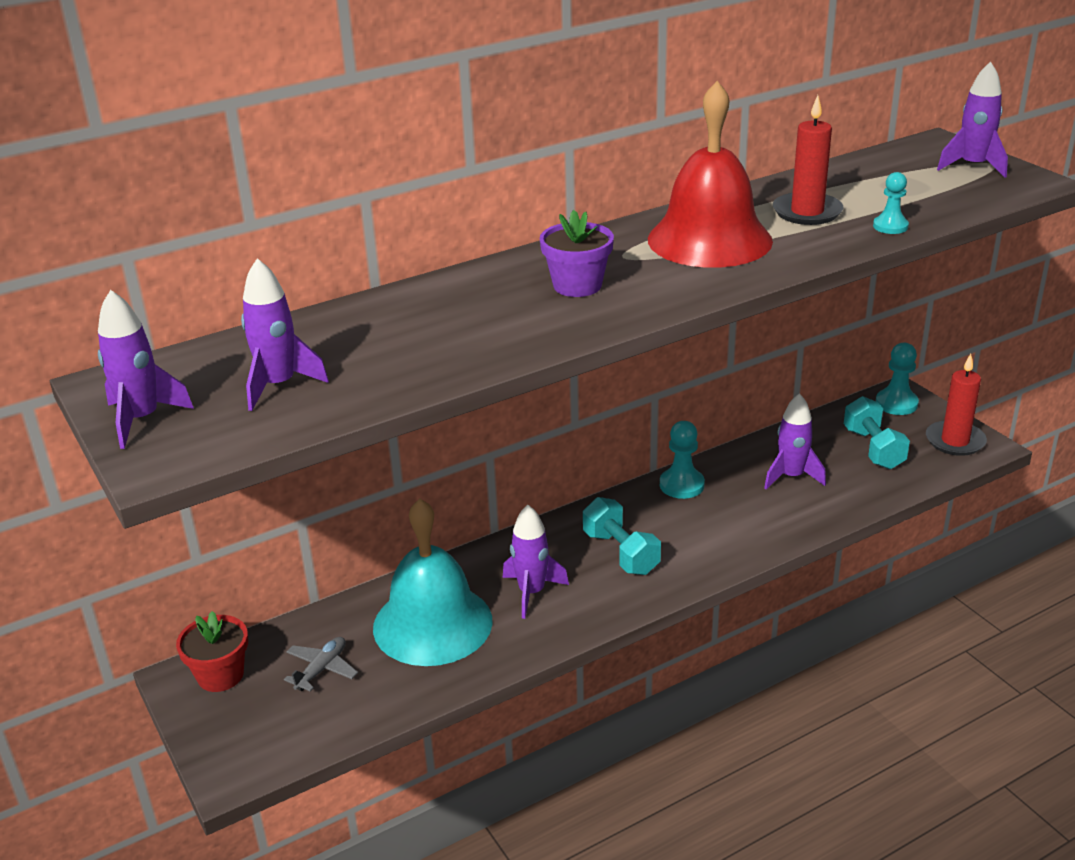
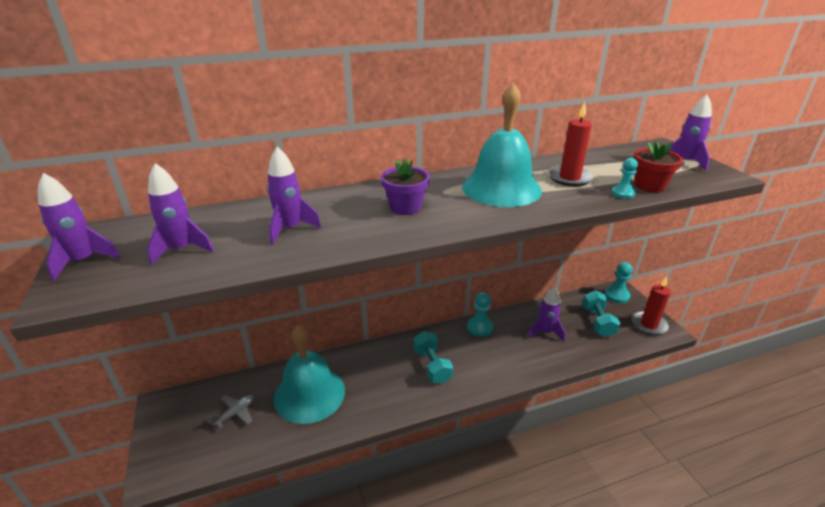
camera: 10 degrees right, 0 degrees up
(220, 675) = (180, 406): red flower pot -> red flower pot (649, 185)
(531, 592) = (372, 383): purple rocket -> purple rocket (290, 229)
(709, 240) = (501, 188): red bell -> turquoise bell

